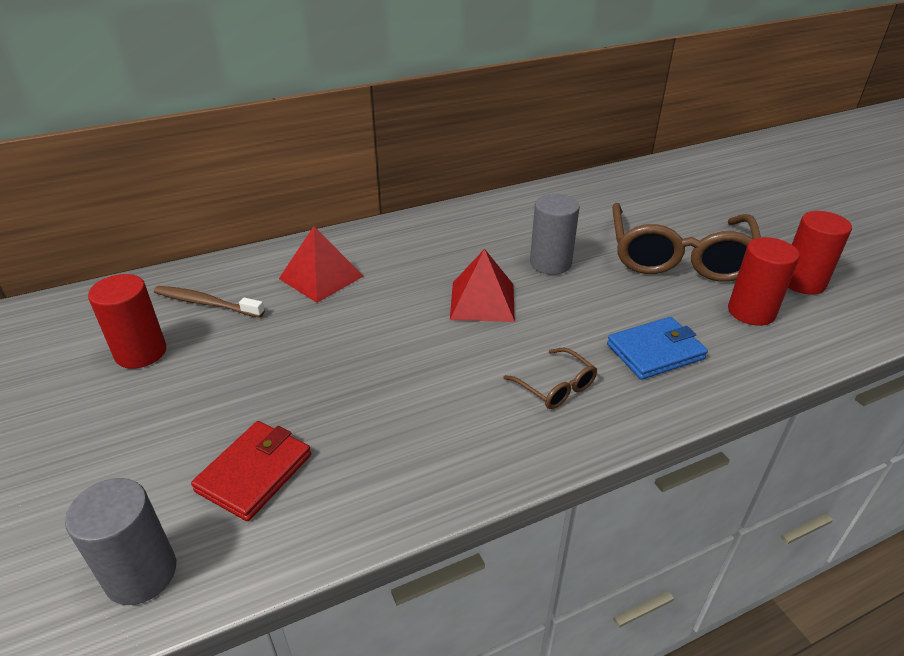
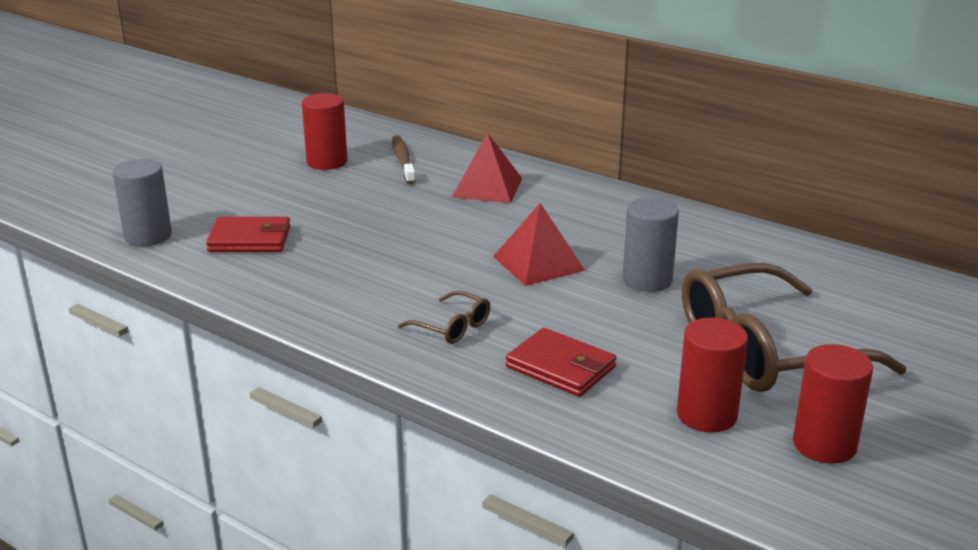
camera: 60 degrees right, 10 degrees down
(555, 387) = (452, 327): brown glasses -> brown glasses turned 75 degrees counterclockwise
(655, 351) = (560, 367): blue wallet -> red wallet

